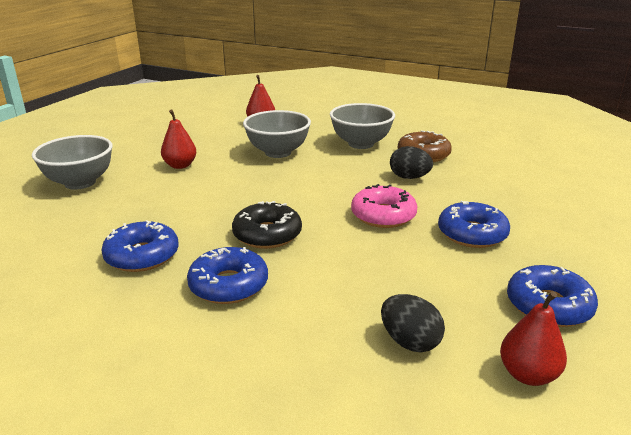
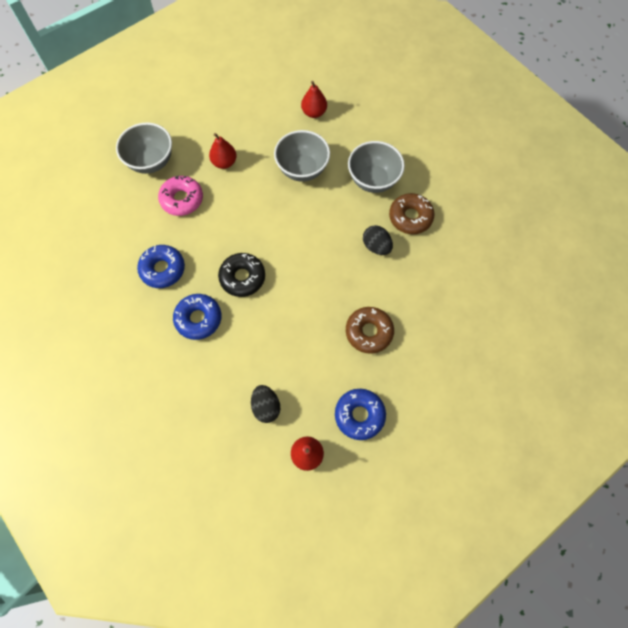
camera: 25 degrees right, 40 degrees up
(383, 215) = (326, 287): pink donut -> pink donut (182, 199)
(472, 234) = (369, 332): blue donut -> brown donut

